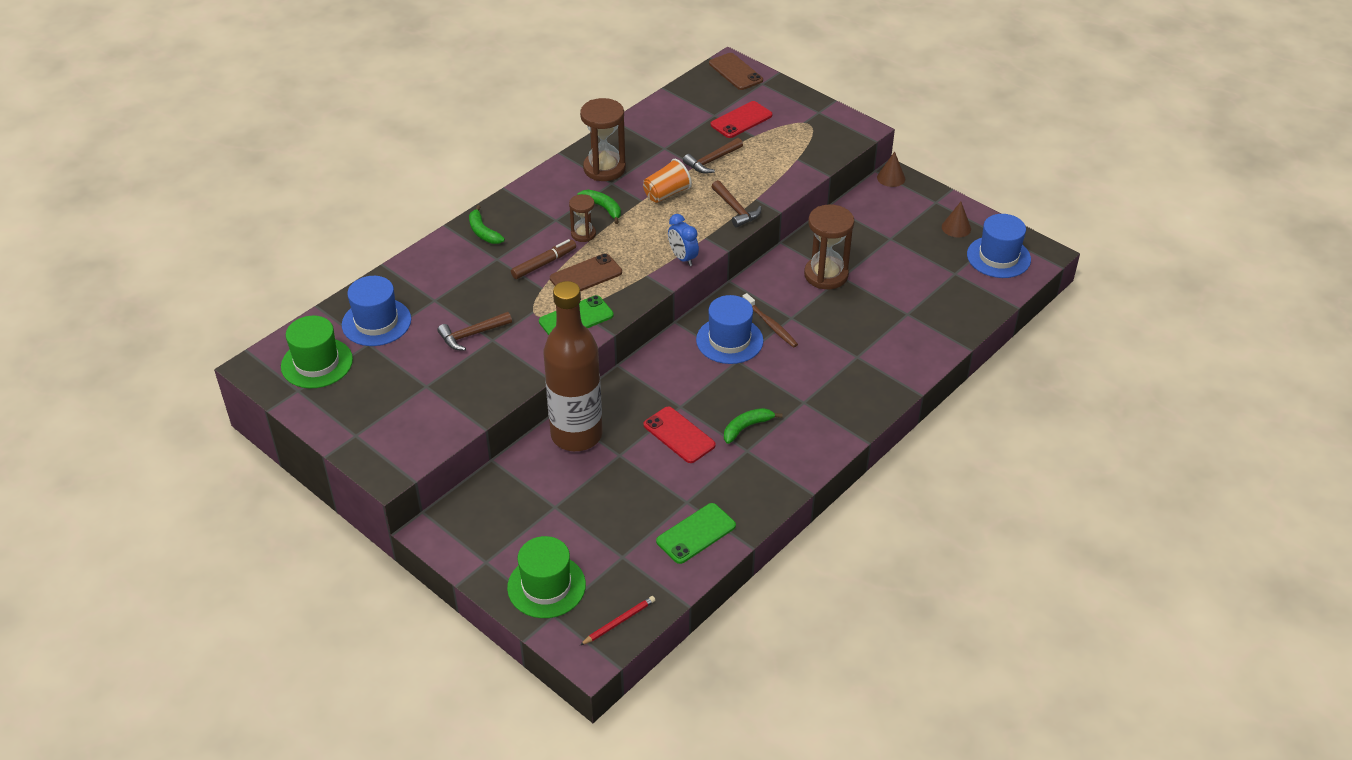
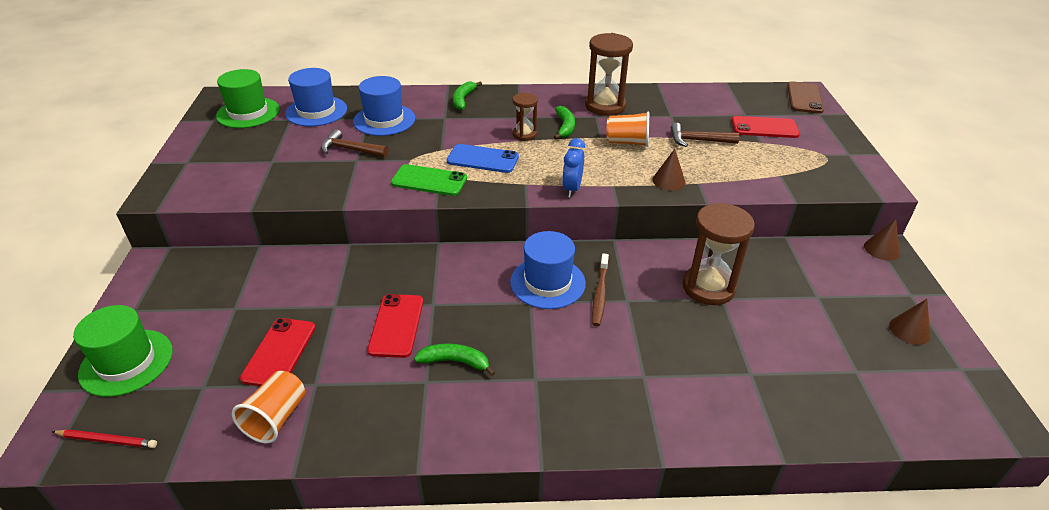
camera: 45 degrees right, 5 degrees down
(544, 263) = (468, 136): brown marker -> none
(576, 435) = (333, 269): brown bottle -> none
(586, 275) = (482, 159): brown phone -> blue phone
(634, 504) = (279, 352): none -> red phone
(696, 533) = (276, 418): green phone -> orange cup
(735, 209) = (668, 181): brown hammer -> brown cone
(998, 257) = (934, 389): blue hat -> blue hat (384, 120)

